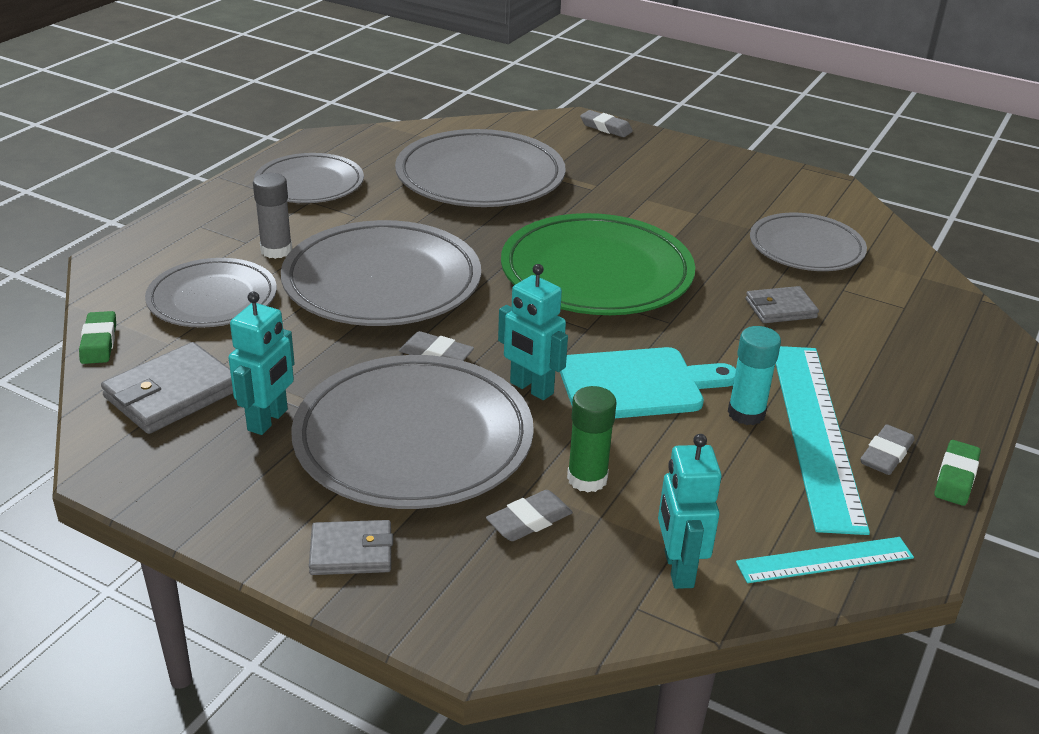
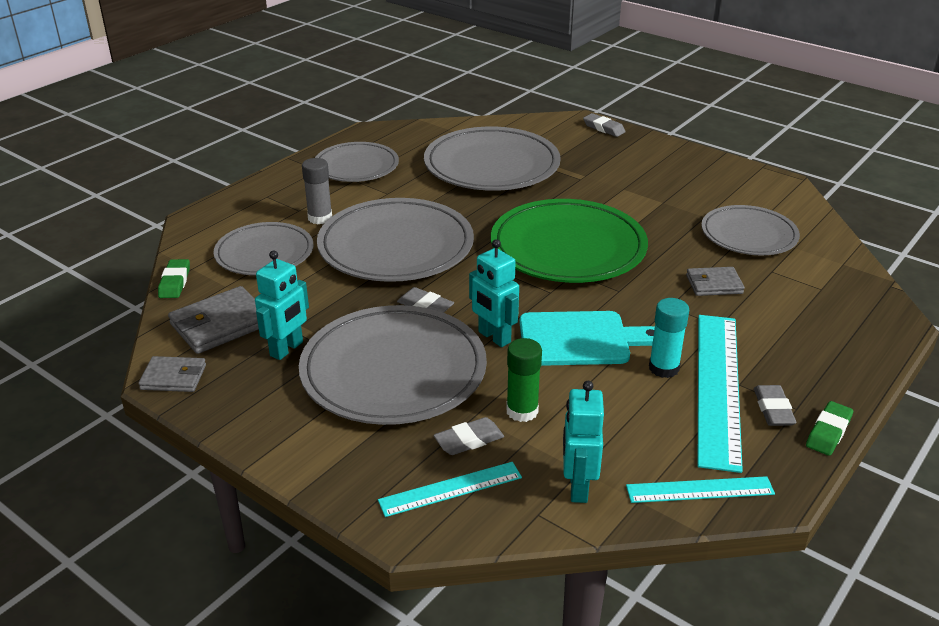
camera: 10 degrees right, 0 degrees up
(351, 552) = (328, 453): grey wallet -> grey wallet (173, 377)
(520, 585) = (450, 489): none -> turquoise ruler
(886, 455) = (773, 409): grey eraser -> grey eraser turned 45 degrees counterclockwise

